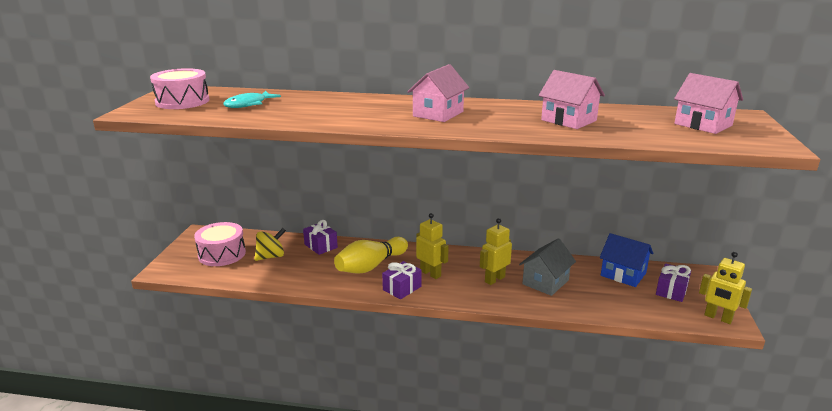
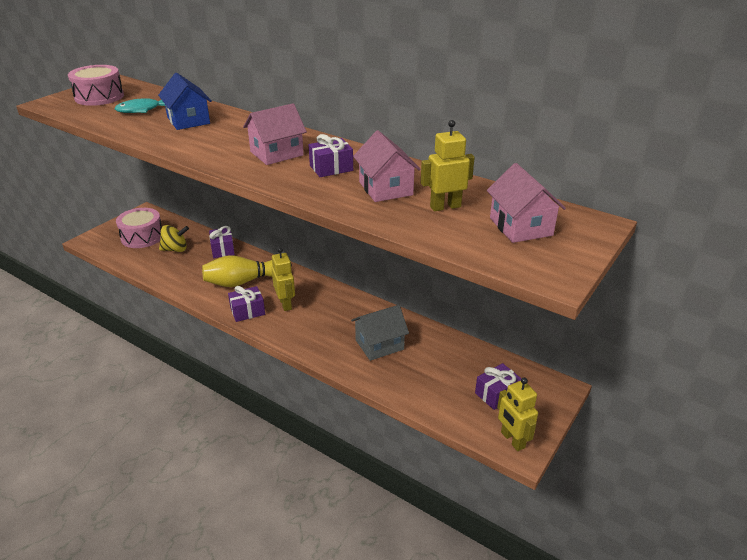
camera: 25 degrees right, 10 degrees up
(494, 279) = (335, 327): yellow robot -> yellow robot (445, 207)
(502, 116) = (331, 168): none -> purple gift
(623, 274) = (466, 360): blue house -> blue house (188, 120)

